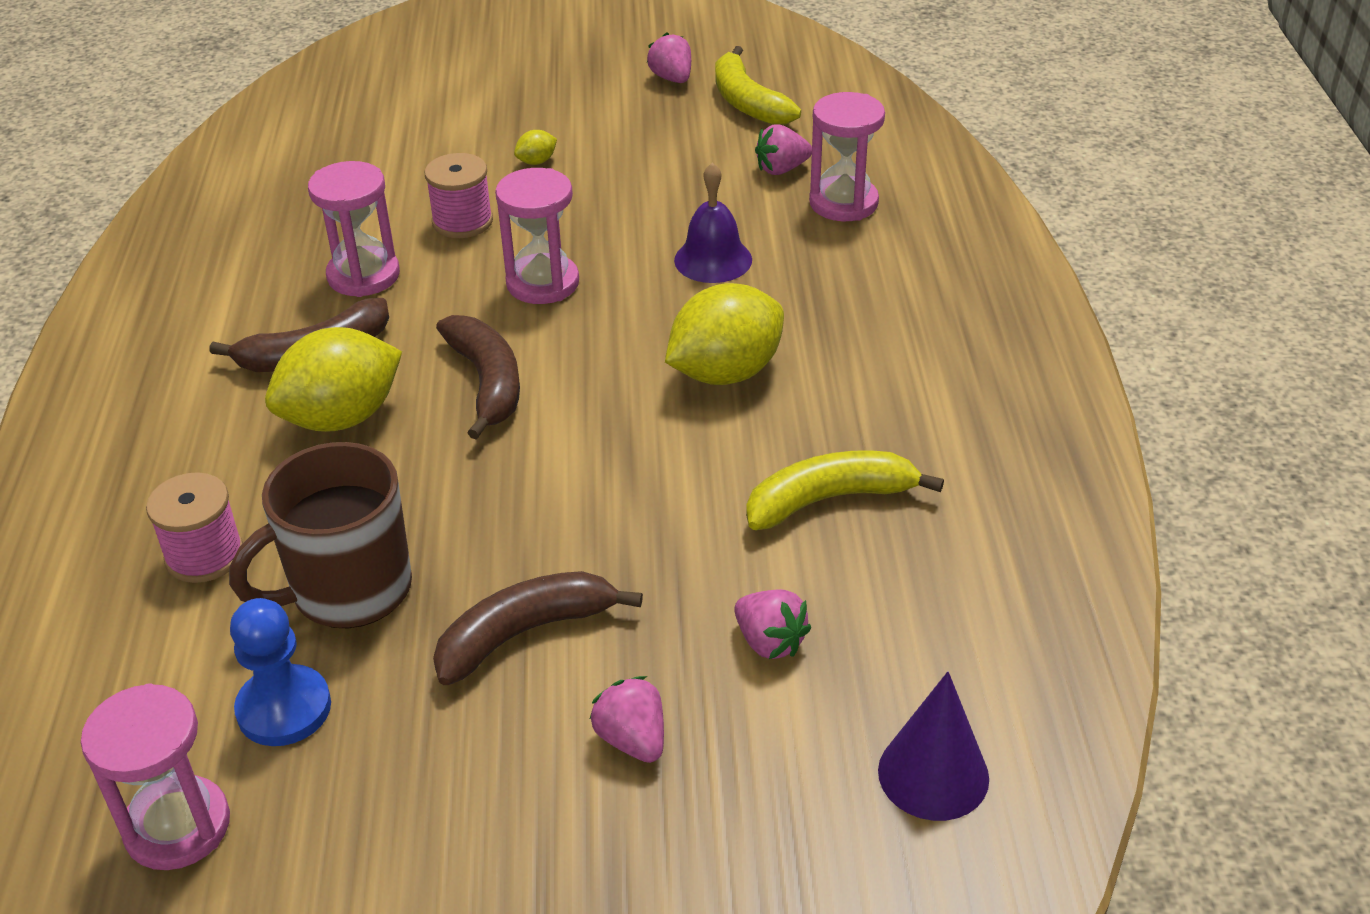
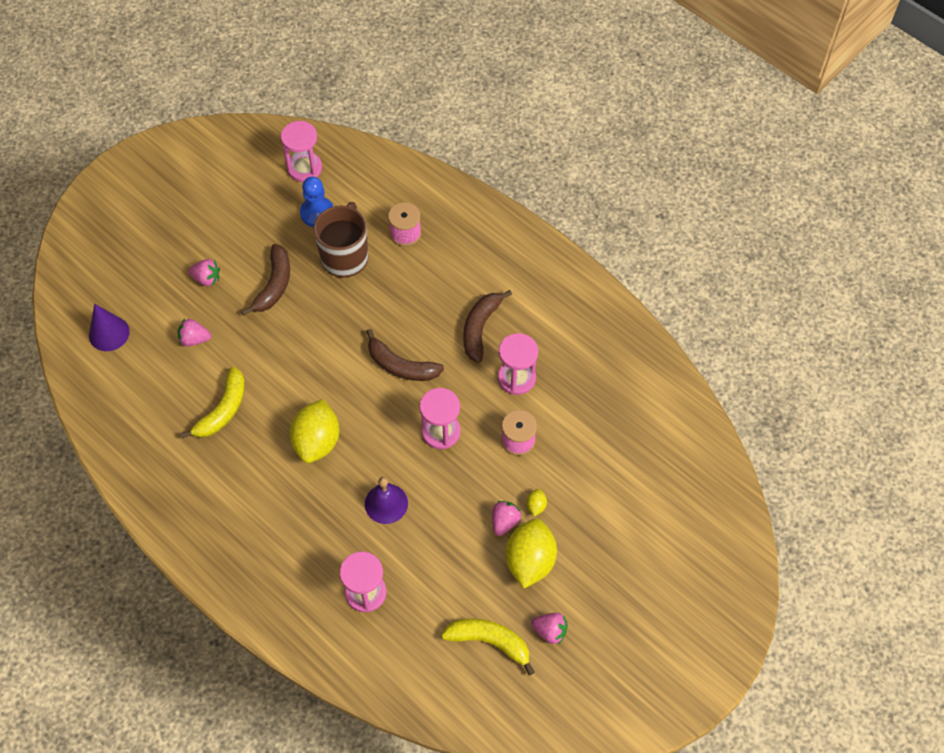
camera: 135 degrees right, 20 degrees up
(342, 418) = (432, 311): yellow lemon -> yellow lemon (530, 561)
(781, 169) = (418, 596): pink strawberry -> pink strawberry (504, 522)

